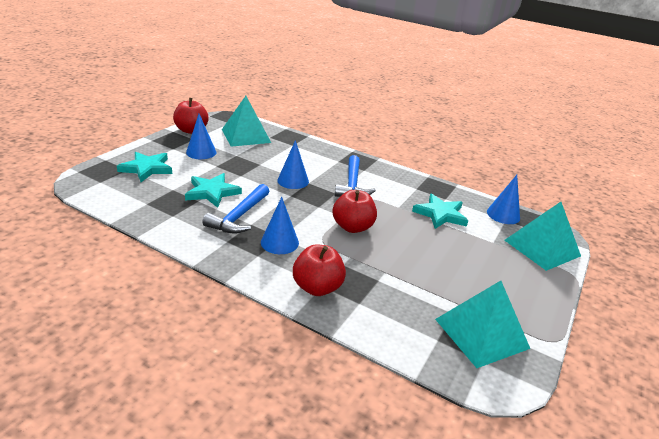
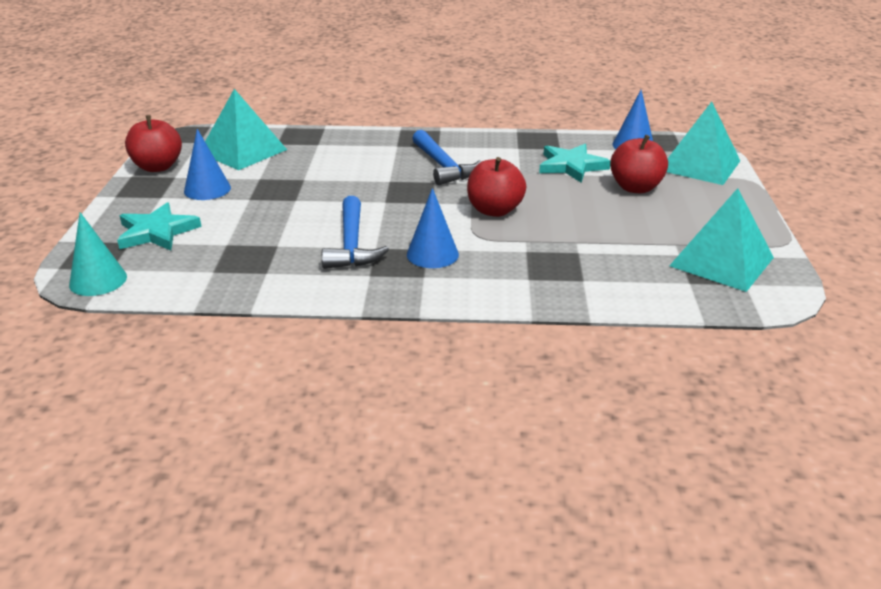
camera: 25 degrees left, 0 degrees up
(86, 186) = (98, 280): none -> turquoise cone
(212, 192) = (283, 230): turquoise star -> none
(293, 181) = (368, 184): blue cone -> none
(317, 287) = (525, 282): red apple -> red apple (635, 188)

